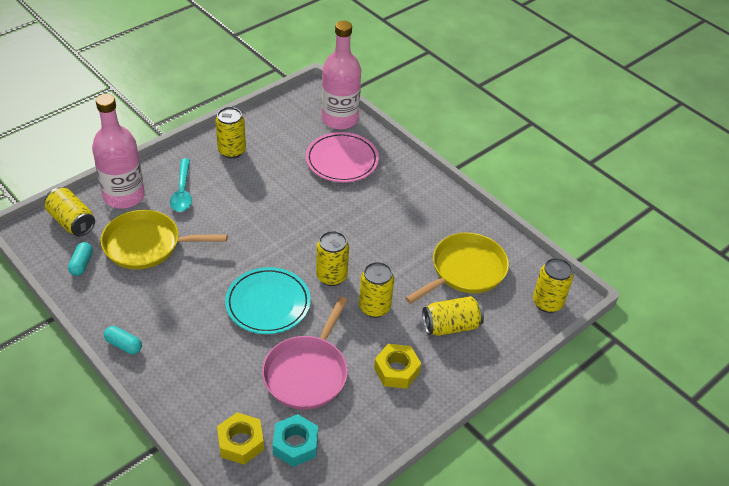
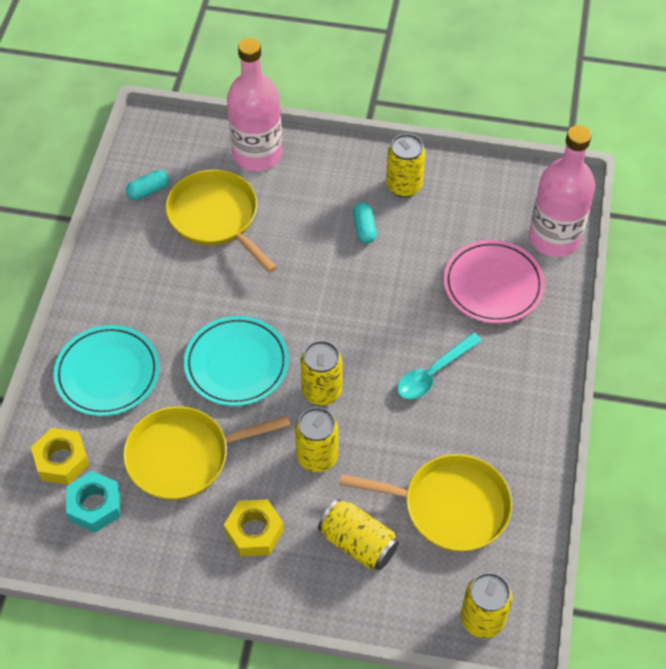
camera: 55 degrees right, 10 degrees up
(72, 222) = (189, 144): yellow can -> none
(124, 345) = (89, 292): turquoise capsule -> turquoise capsule (364, 228)
(182, 192) = (308, 191): turquoise spoon -> turquoise spoon (433, 373)
(200, 374) = (107, 373): none -> turquoise plate
(307, 373) = (183, 457): pink pan -> yellow pan

